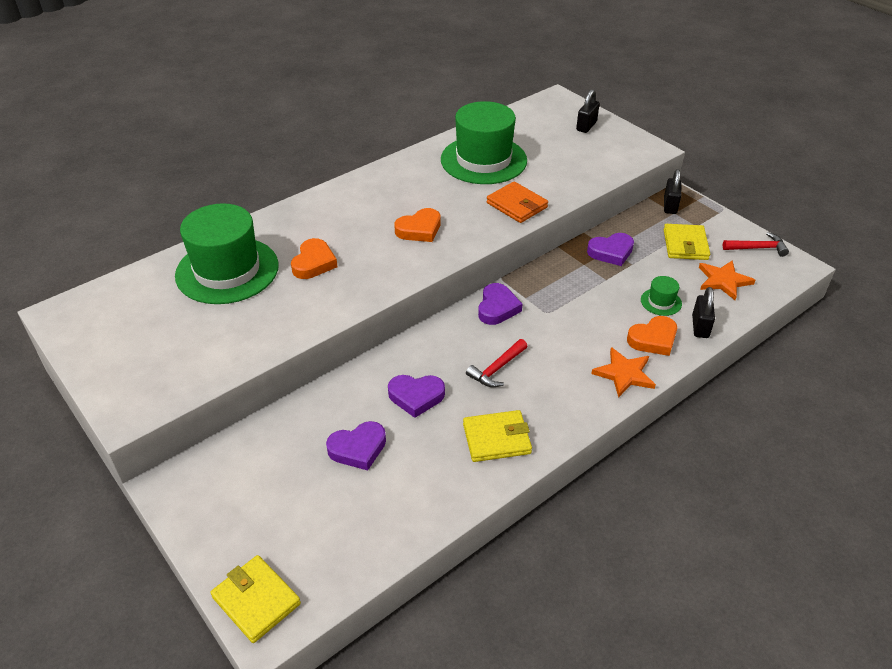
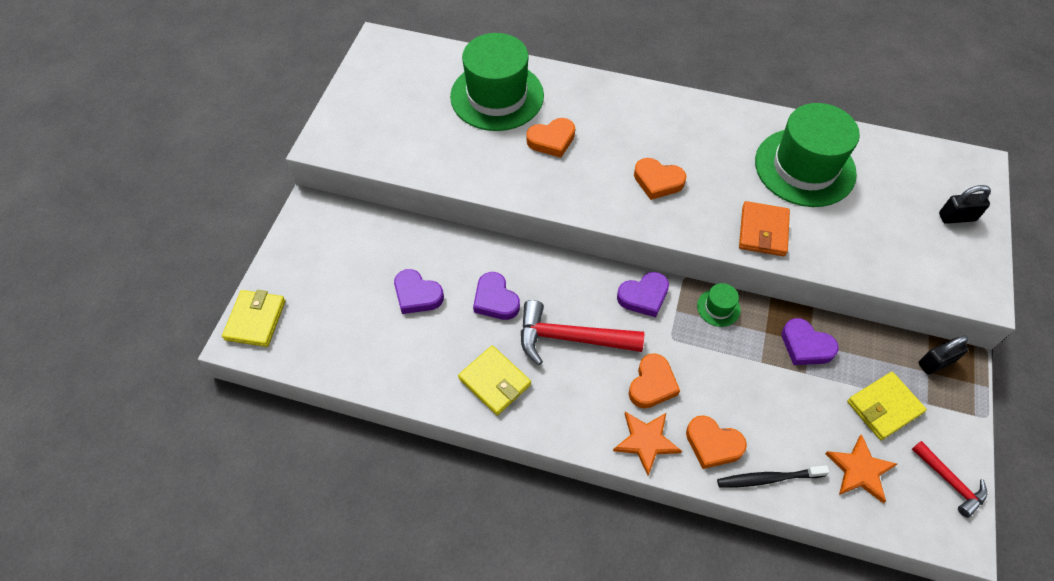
camera: 55 degrees right, 15 degrees up
(497, 369) = (570, 338): red hammer -> red hammer, size x1.72
(578, 344) = (652, 384): none -> orange heart
(661, 302) = (772, 426): green hat -> green hat (718, 308)
(700, 326) = (768, 478): black padlock -> black toothbrush

